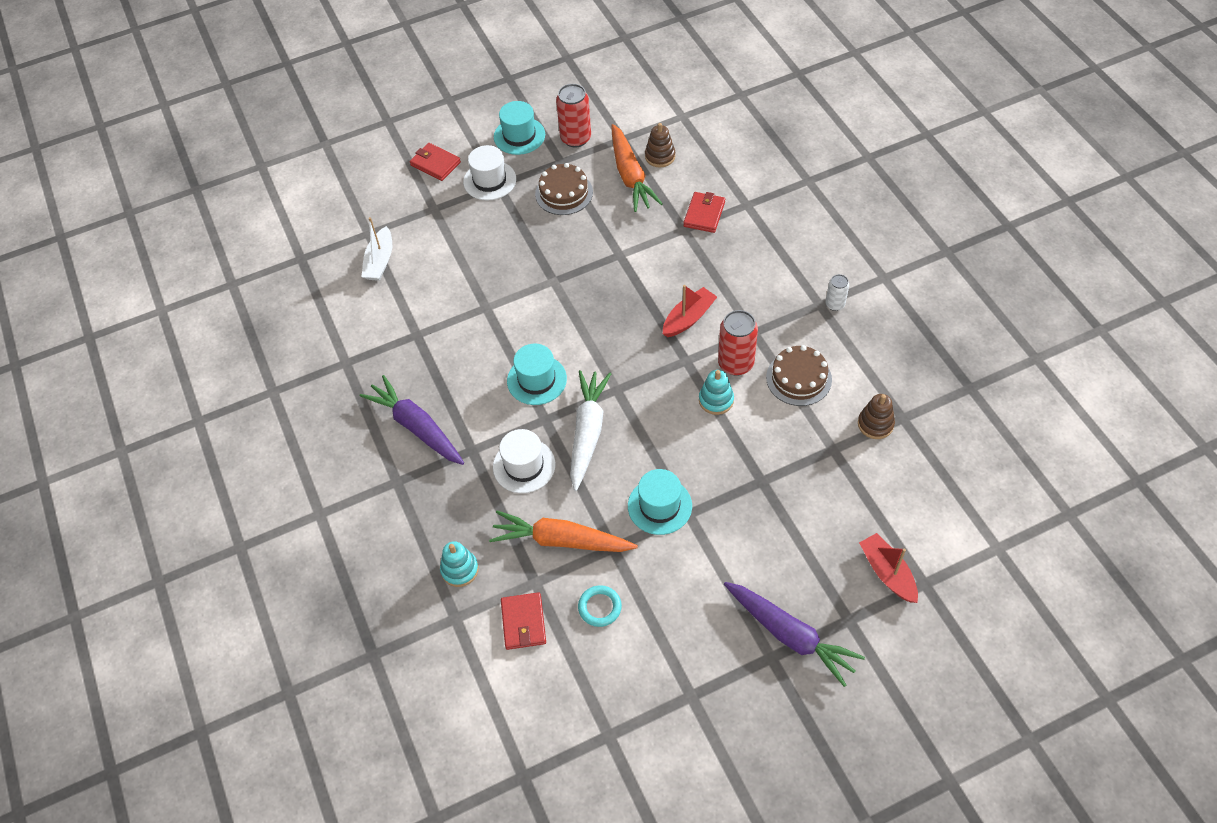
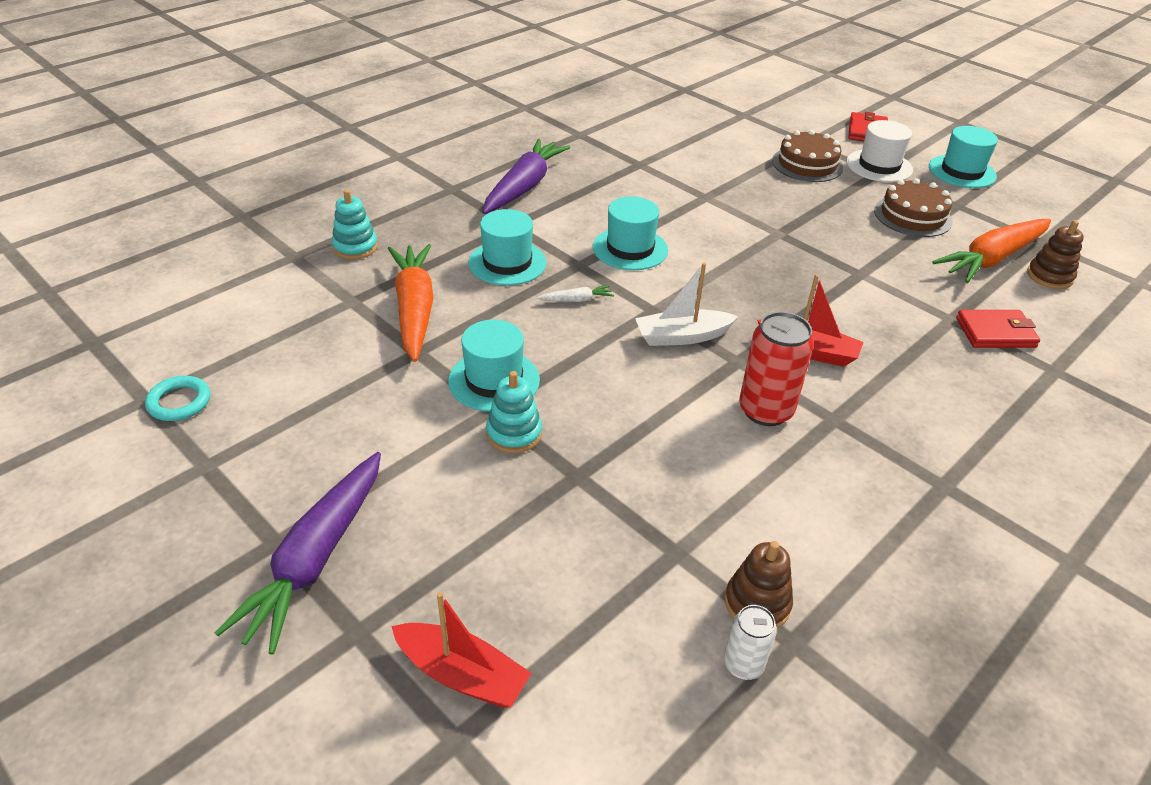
camera: 65 degrees right, 15 degrees down
(380, 261) = (714, 127): white boat -> white boat (682, 336)
(523, 622) = (296, 303): red wallet -> none
(524, 466) = (507, 263): white hat -> turquoise hat
(576, 138) = (1003, 208): red can -> none
(587, 432) = (577, 300): white carrot -> white carrot, size x0.42
(599, 607) = (327, 357): turquoise ring -> turquoise ring (179, 402)
(716, 400) = (690, 402): turquoise stacking toy -> turquoise stacking toy (514, 433)
(798, 378) = (785, 485): brown cake -> brown cake (807, 164)
(835, 304) = (960, 505): white can -> white can (743, 664)
(887, 572) = (462, 674): red boat -> red boat turned 75 degrees clockwise

